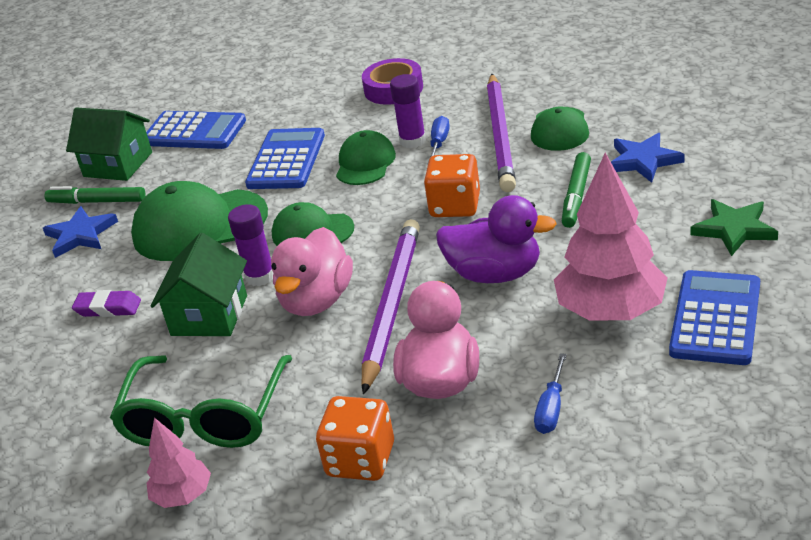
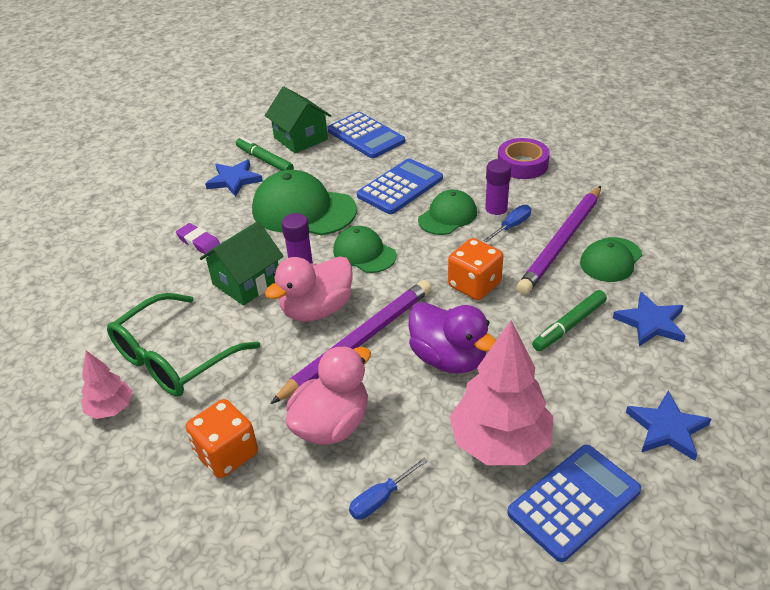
camera: 30 degrees right, 5 degrees up
(734, 229) = (667, 429): green star -> blue star

